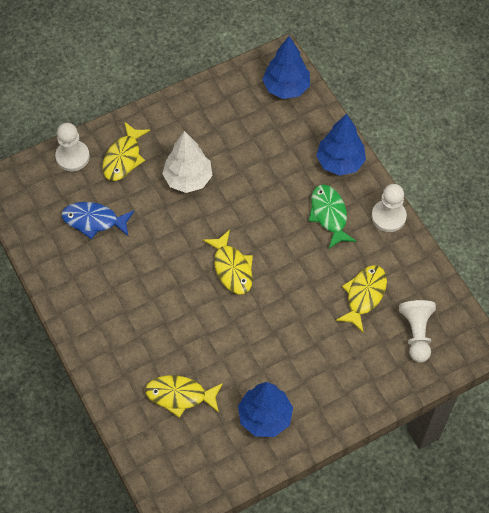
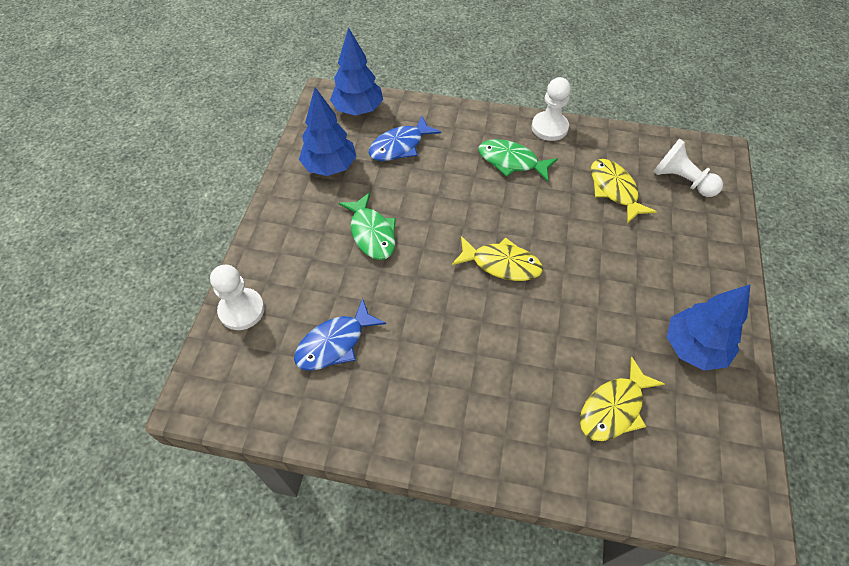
camera: 50 degrees left, 5 degrees down
(123, 158) = (293, 268): yellow fish -> none
(188, 179) = (372, 233): white tree -> green fish
(277, 138) = (400, 146): none -> blue fish
(340, 162) = (467, 123): blue tree -> blue tree (330, 167)

